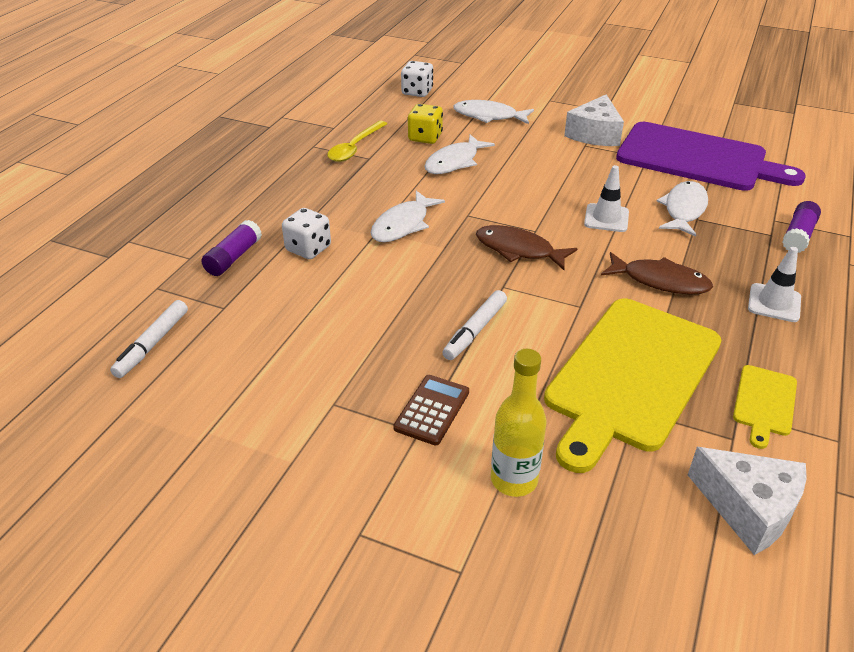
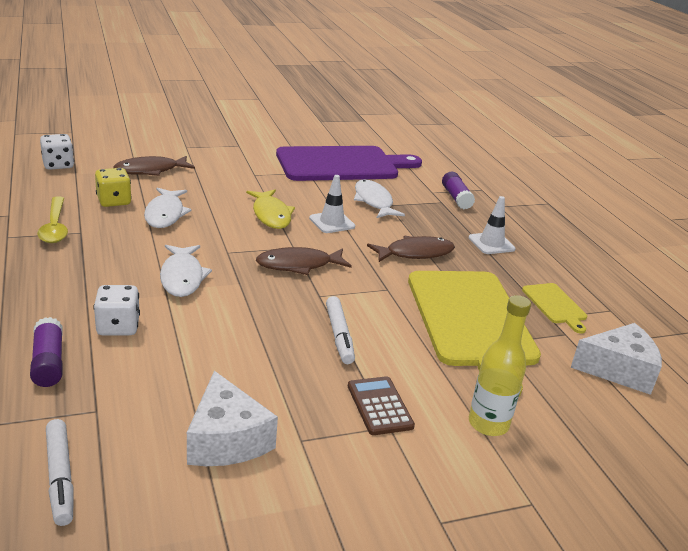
camera: 45 degrees left, 10 degrees down
(489, 116) = (150, 170): white fish -> brown fish
(552, 191) = (271, 215): none -> yellow fish
(594, 134) = (252, 165): white cheese -> white cheese (226, 439)

